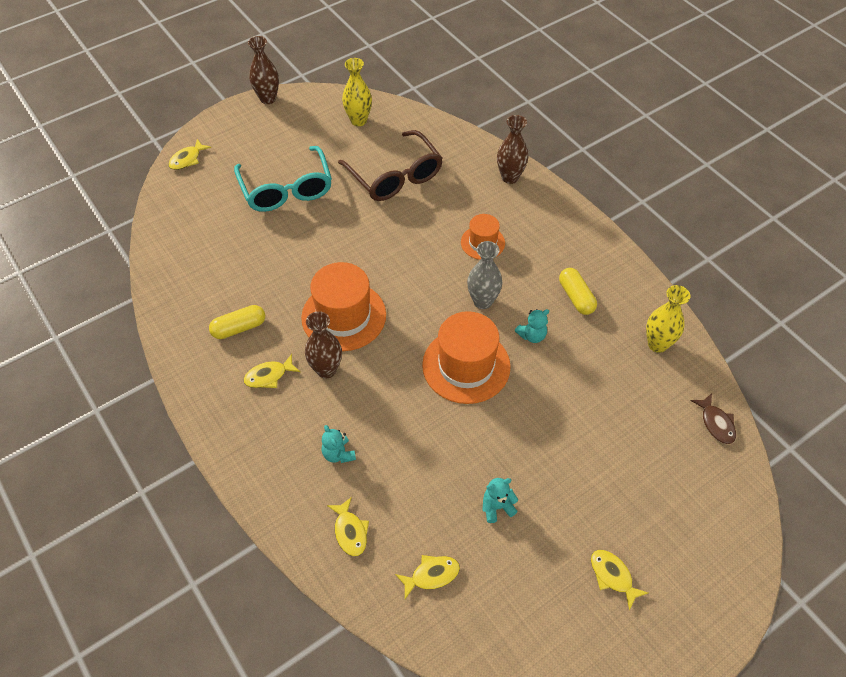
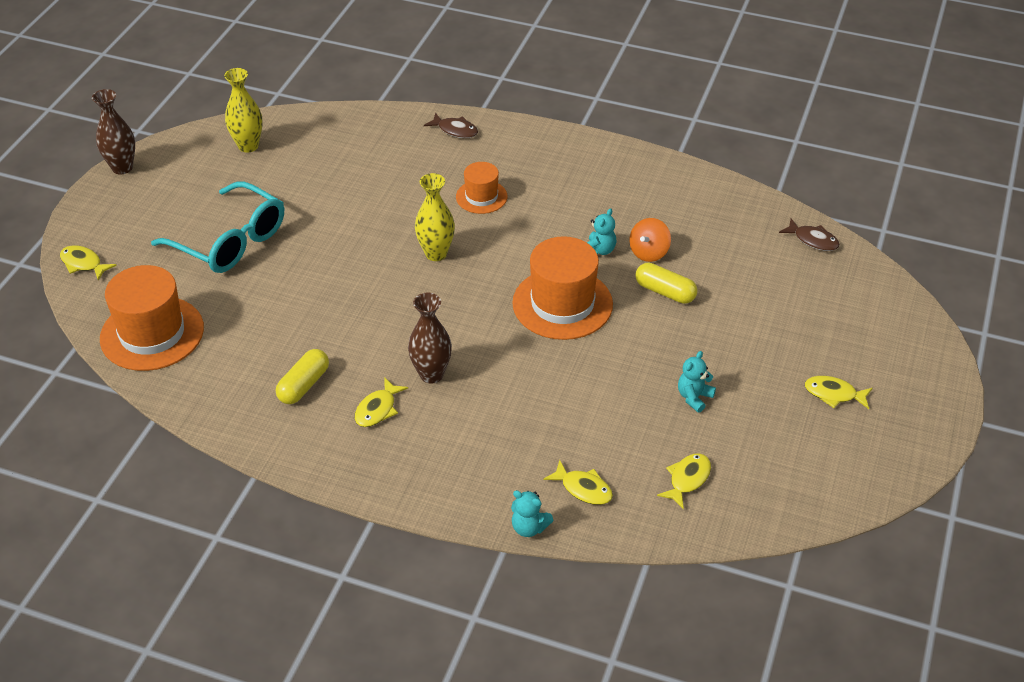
camera: 35 degrees left, 10 degrees down
(187, 159) = (83, 264): yellow fish -> yellow fish turned 120 degrees clockwise
(338, 454) = (512, 435): turquoise teddy bear -> turquoise teddy bear (529, 527)
(344, 316) = (404, 322): orange hat -> orange hat (152, 333)
(395, 176) = (338, 179): brown glasses -> none
(482, 301) = (528, 245): grey vase -> none
(510, 177) = (455, 130): brown vase -> brown fish
(569, 358) = (649, 252): none -> orange spinning top
(576, 297) = (610, 201): yellow capsule -> yellow capsule (665, 292)
(657, 344) = (713, 204): yellow vase -> yellow vase (436, 253)

